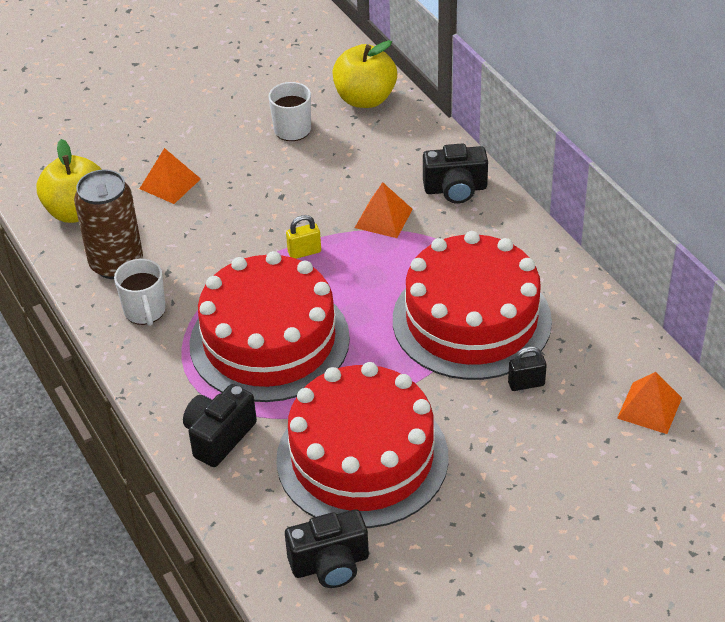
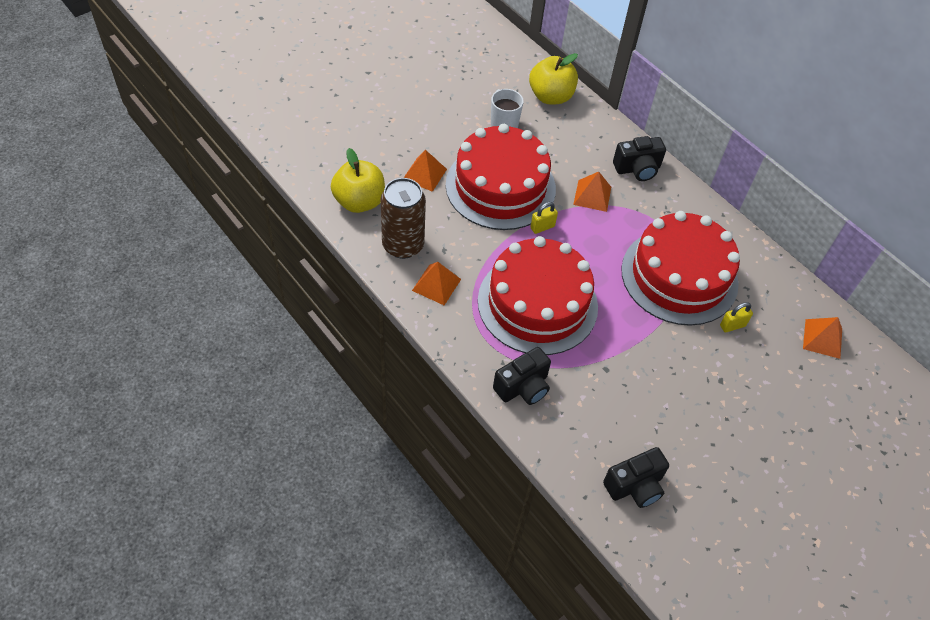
camera: 15 degrees left, 10 degrees up
(145, 311) = (436, 284): white mug -> orange pyramid
(219, 437) = (523, 387): black camera -> black camera turned 150 degrees counterclockwise
(362, 458) = (633, 396): red cake -> red cake (500, 186)
(526, 384) = (732, 326): black padlock -> yellow padlock

